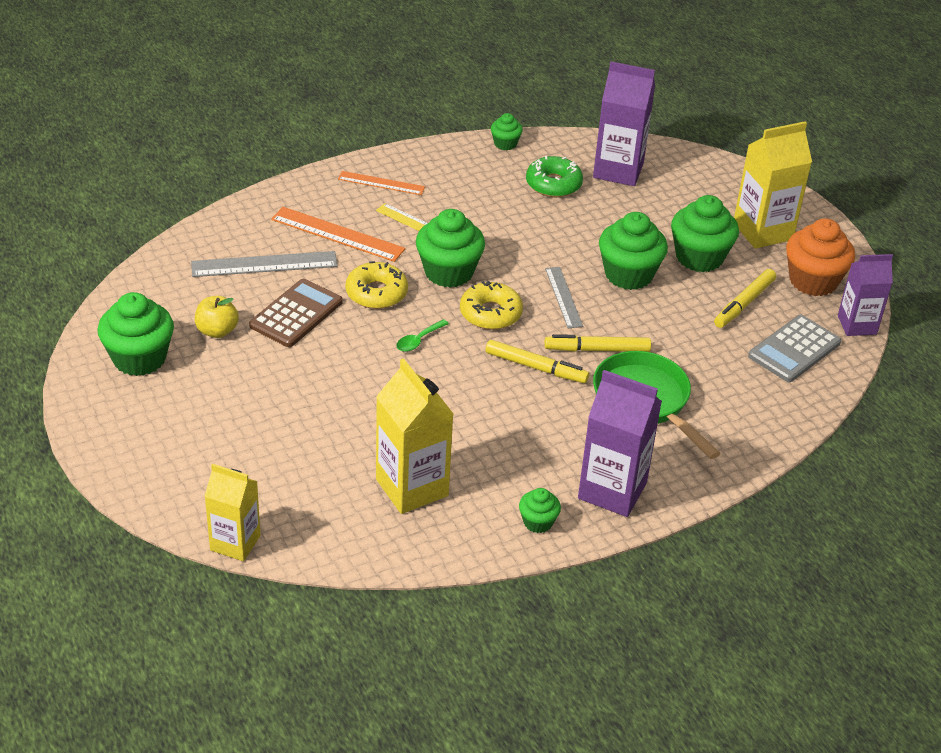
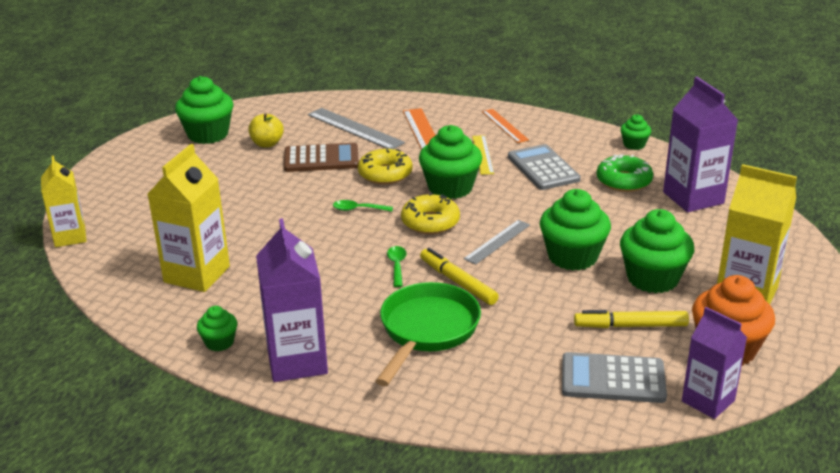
camera: 55 degrees right, 10 degrees down
(481, 208) = (543, 168): none -> grey calculator
(536, 367) = (397, 266): yellow marker -> green spoon

